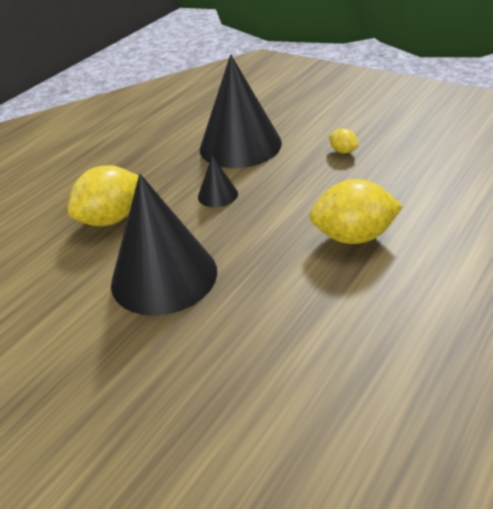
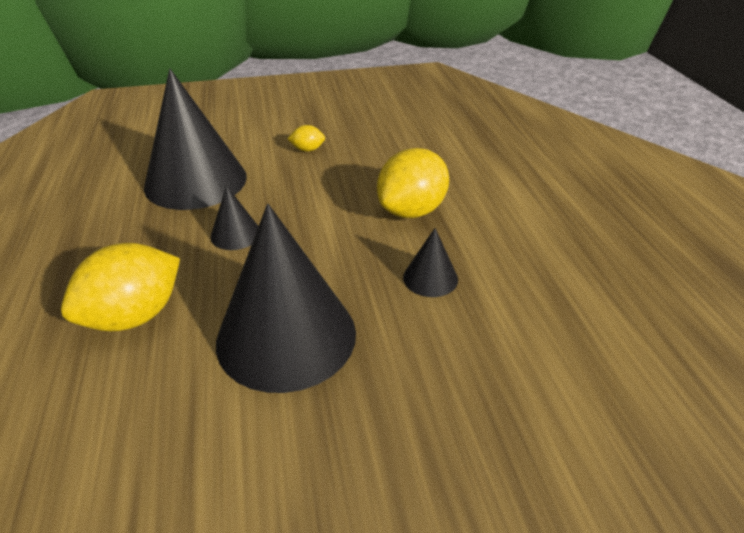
camera: 50 degrees left, 0 degrees up
(111, 219) = (134, 316): yellow lemon -> yellow lemon turned 45 degrees clockwise
(295, 293) = (430, 278): none -> black cone

